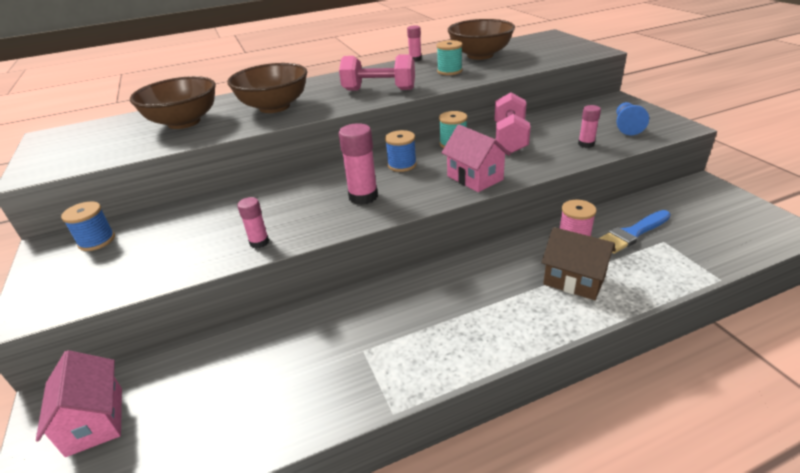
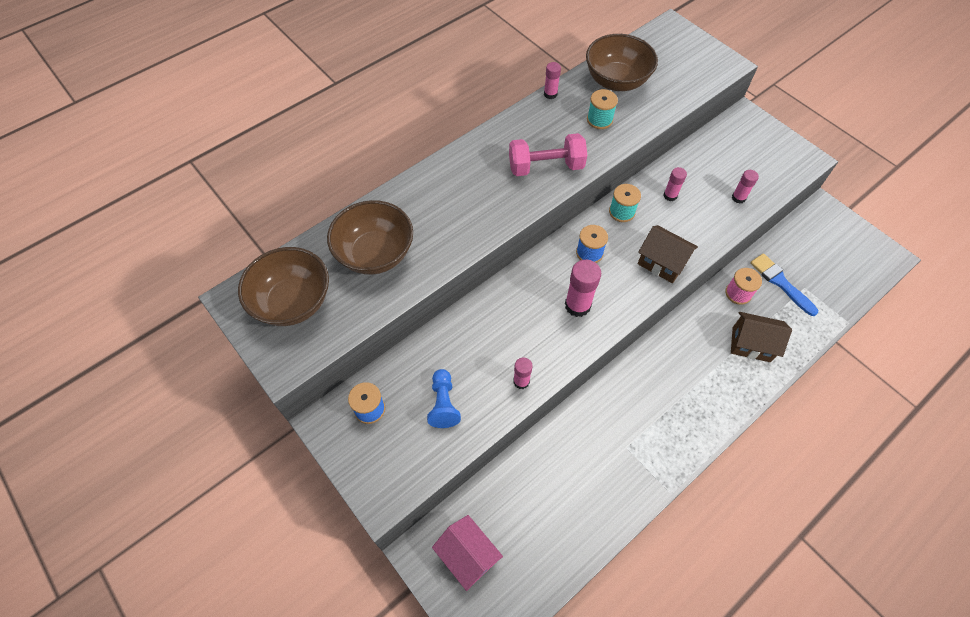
camera: 20 degrees left, 25 degrees up
(274, 107) = (454, 212): brown bowl -> brown bowl (293, 302)
(475, 178) = (662, 263): pink house -> brown house
(510, 138) = (670, 195): pink dumbbell -> pink glue stick
(626, 126) = (765, 163): blue pawn -> blue pawn (443, 403)
(632, 233) = (780, 282): blue brush -> blue brush turned 105 degrees clockwise

